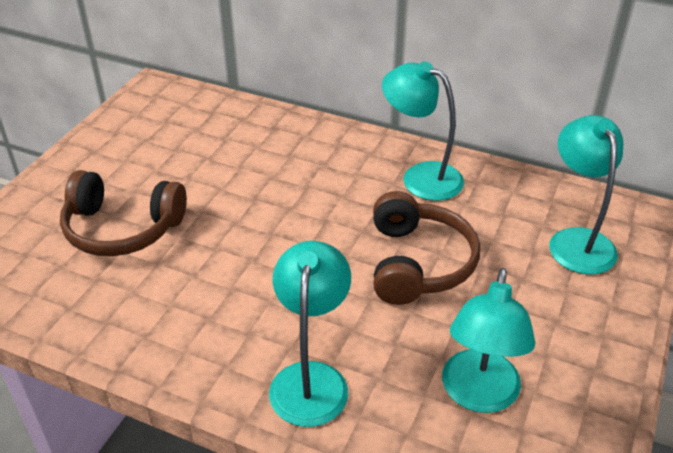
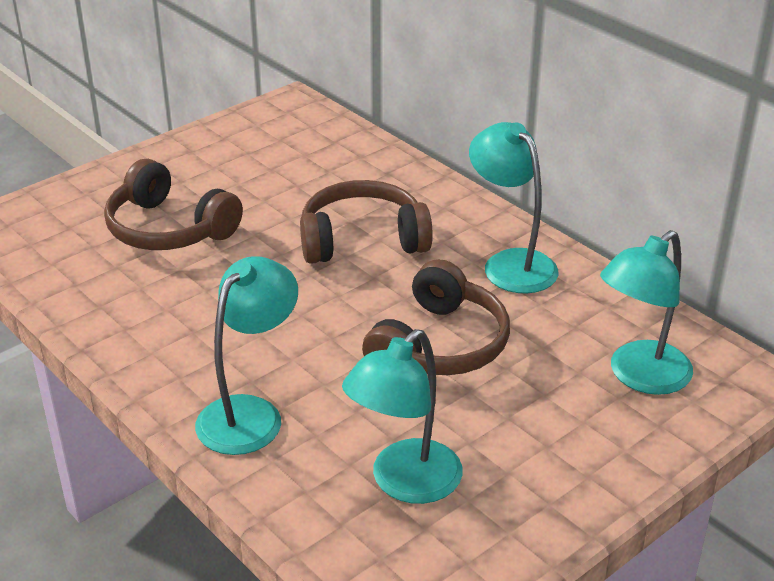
camera: 25 degrees right, 5 degrees down
(294, 190) = (362, 240): none -> brown headphones
(577, 241) = (639, 377): turquoise lamp -> turquoise lamp turned 150 degrees counterclockwise

